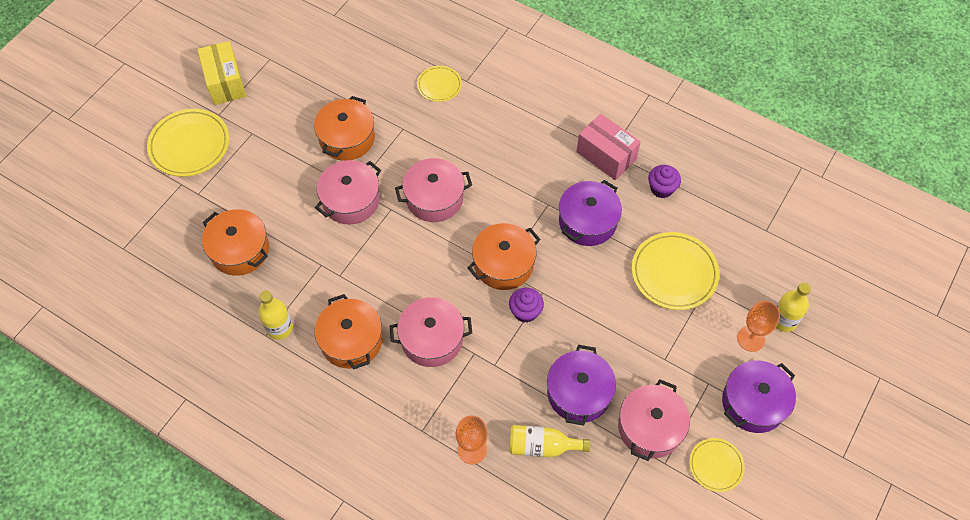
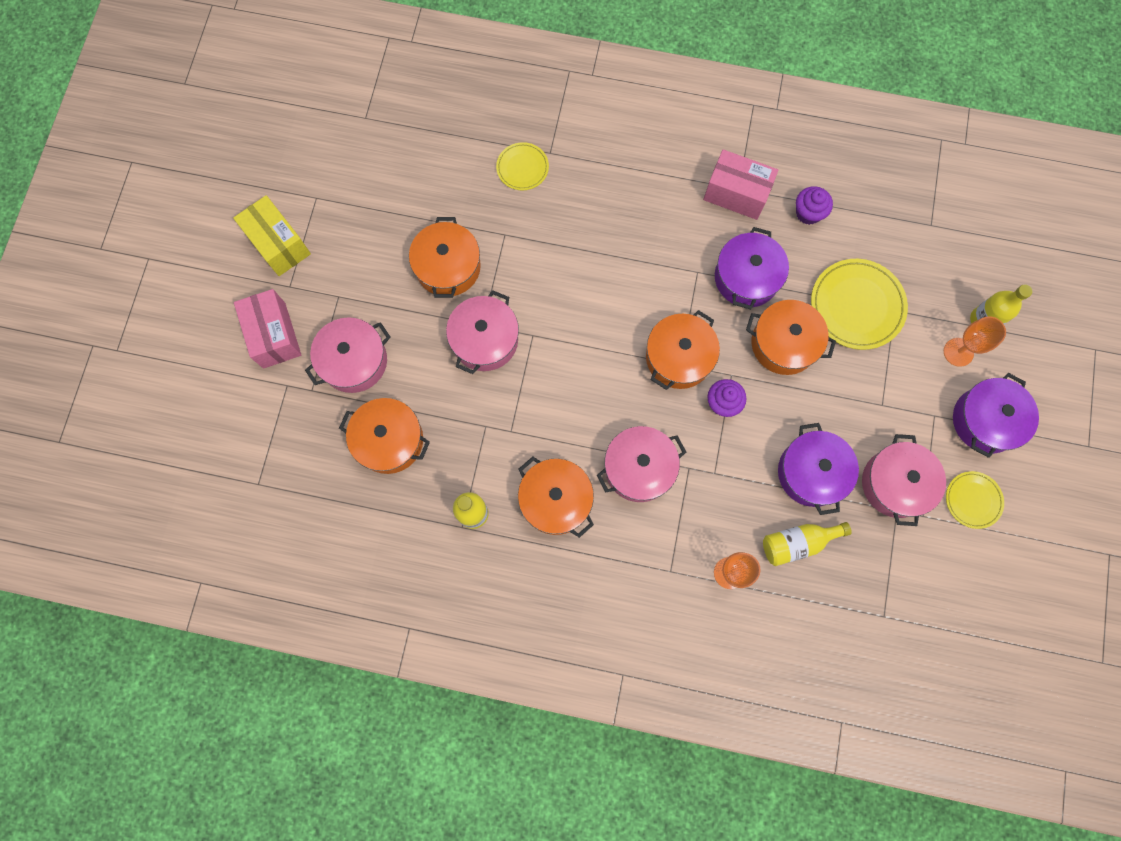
camera: 20 degrees left, 15 degrees up
(189, 145) = (274, 335): yellow plate -> pink box
(434, 198) = (574, 306): pink pot -> pink pot (354, 361)
(598, 282) = (784, 343): none -> orange pot

